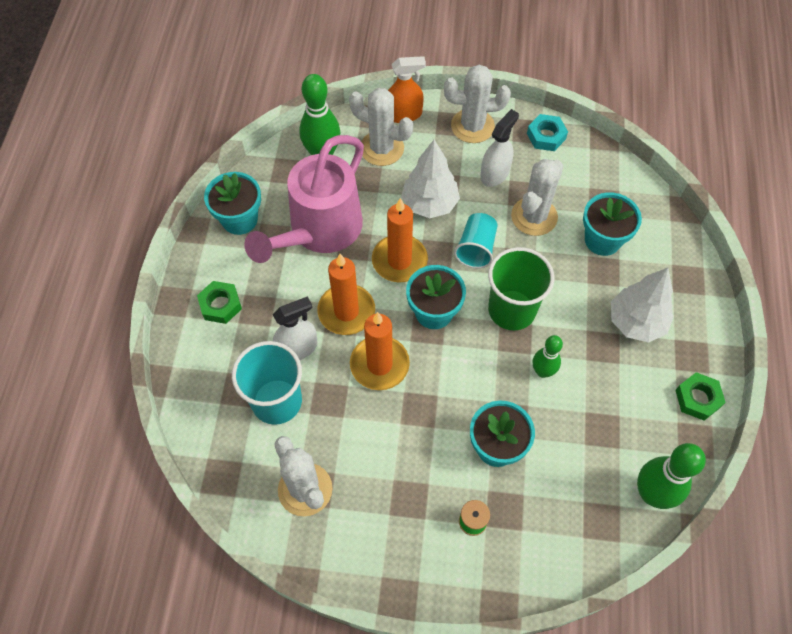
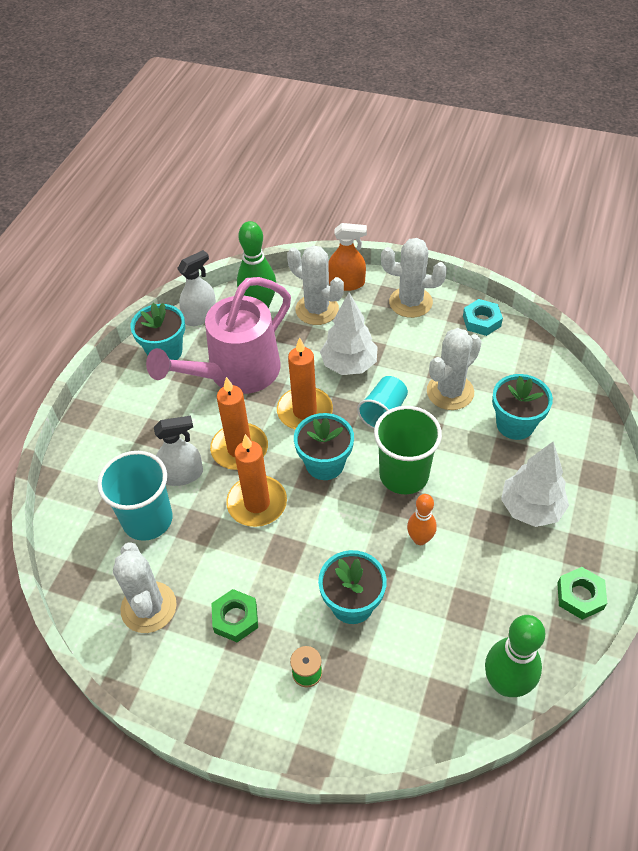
camera: 15 degrees right, 10 degrees down
(220, 305) = (123, 423): green nut -> green nut (235, 618)
(495, 174) = (421, 347): white spray bottle -> white spray bottle (200, 316)
(542, 371) = (420, 539): green bowling pin -> orange bowling pin

